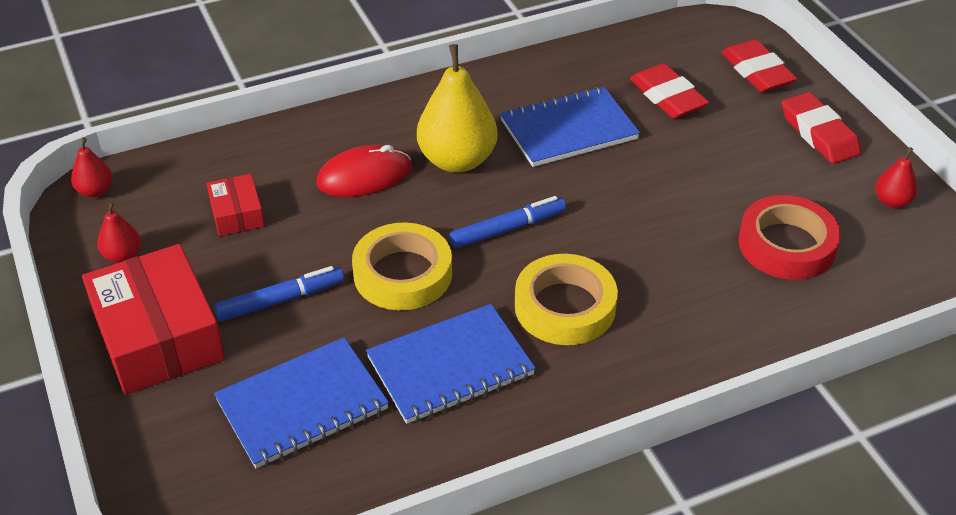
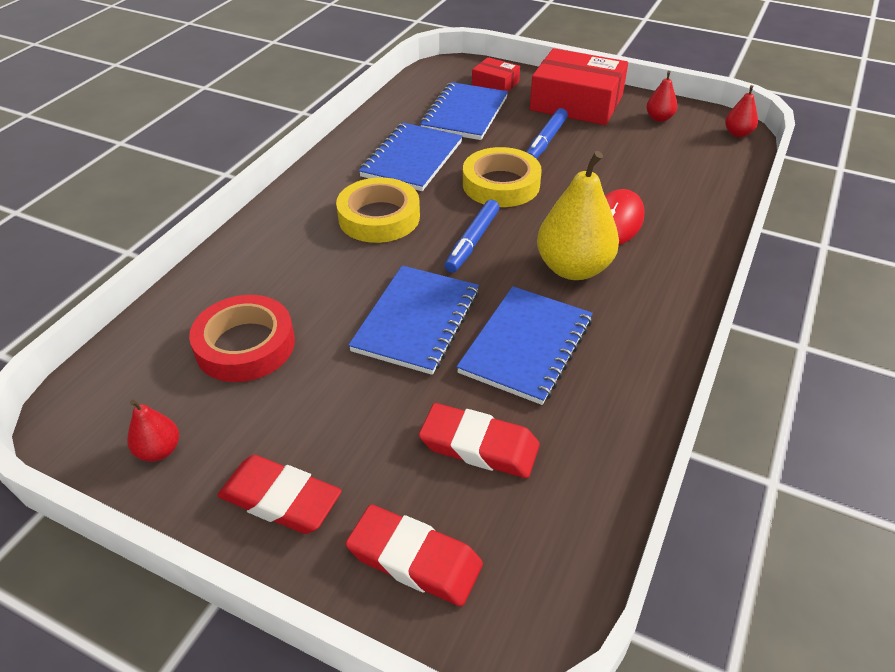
camera: 140 degrees right, 0 degrees up
(237, 214) = (645, 163): red box -> red box (495, 84)
(630, 189) = (416, 321): none -> blue notebook

